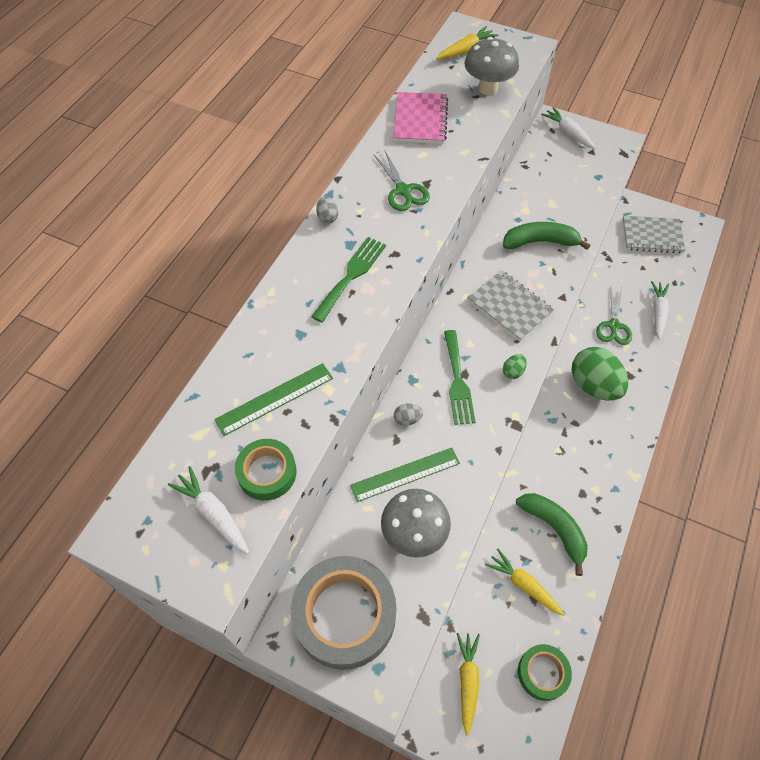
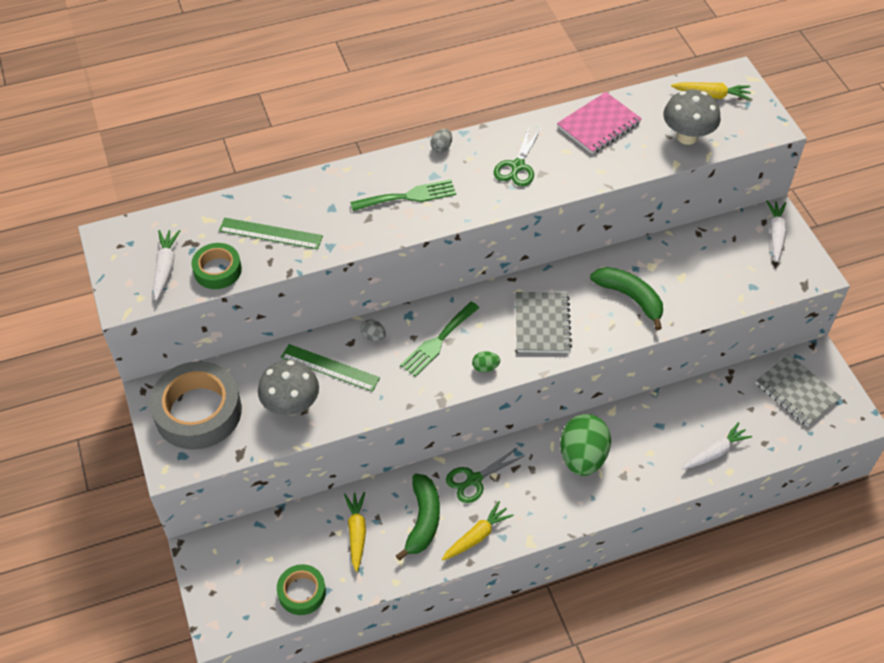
camera: 45 degrees right, 5 degrees down
(467, 681) = (250, 550): yellow carrot -> yellow carrot (477, 536)
(614, 325) = (660, 430): green scissors -> green scissors (474, 479)

